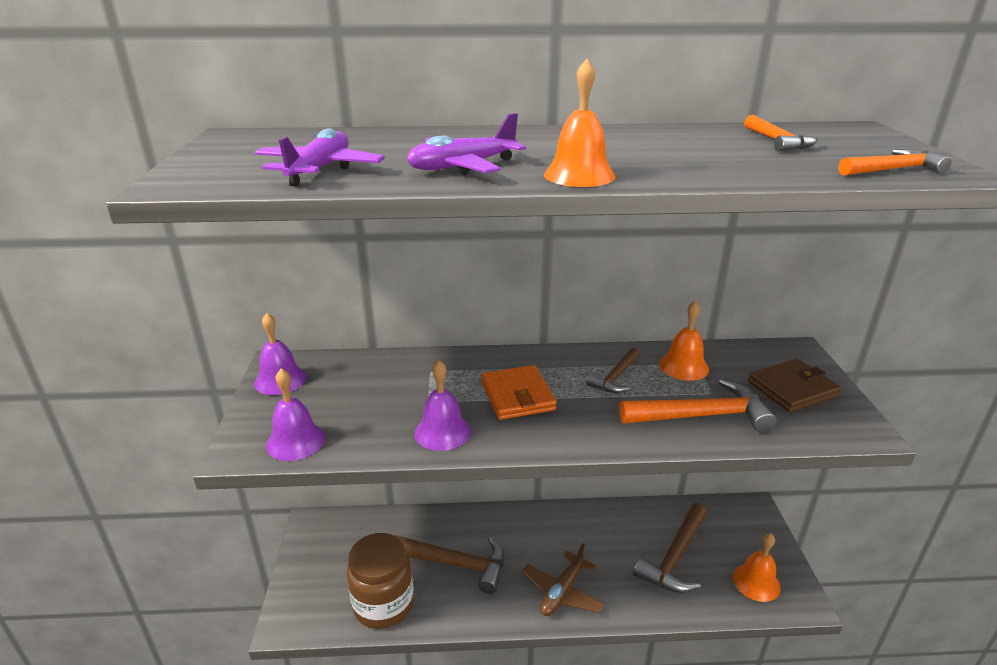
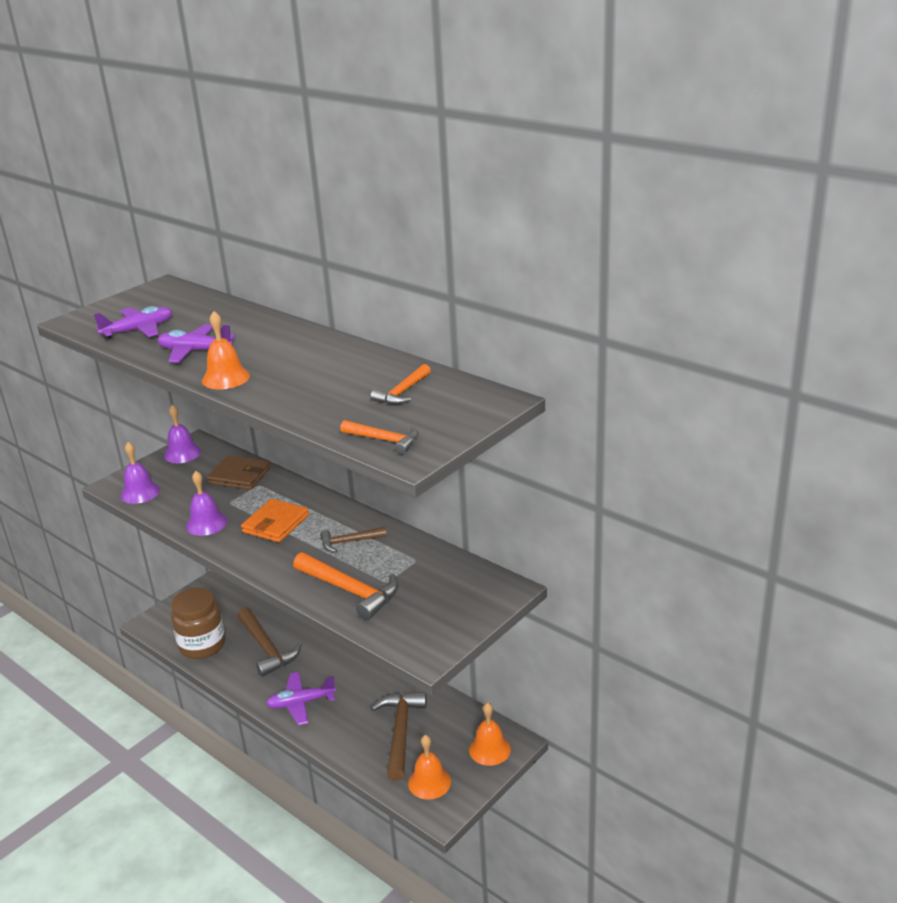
camera: 45 degrees right, 0 degrees up
(562, 592) = (301, 703): brown plane -> purple plane
(675, 557) = (400, 732): brown hammer -> brown hammer turned 105 degrees clockwise
(683, 366) = (405, 557): orange bell -> orange bell (489, 749)
(792, 389) = (442, 608): brown wallet -> brown wallet (239, 476)

